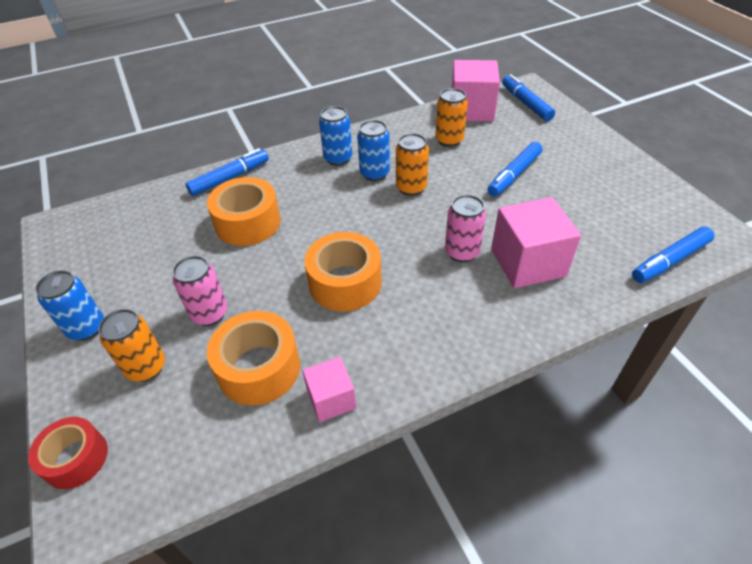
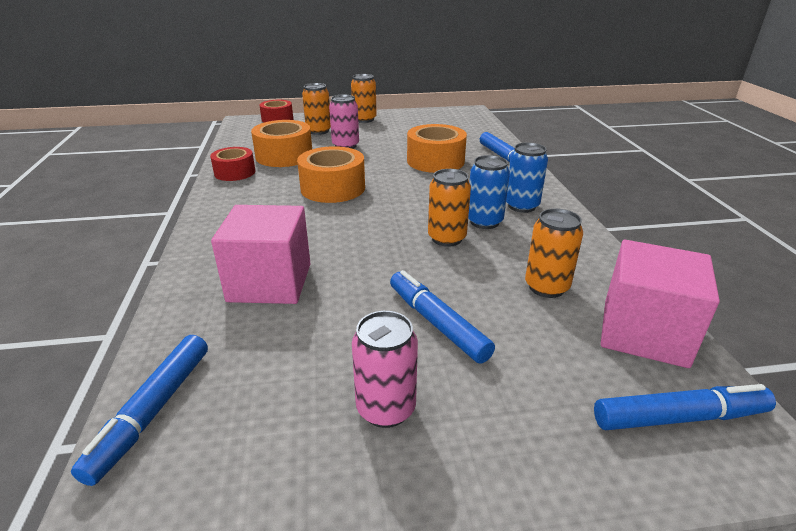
camera: 105 degrees right, 15 degrees down
(86, 328) = (364, 119): blue can -> orange can
(331, 399) = (235, 172): pink cube -> red tape
(462, 252) = (321, 246): pink can -> pink can (386, 408)
(670, 261) = (152, 412): blue marker -> blue marker turned 150 degrees counterclockwise

